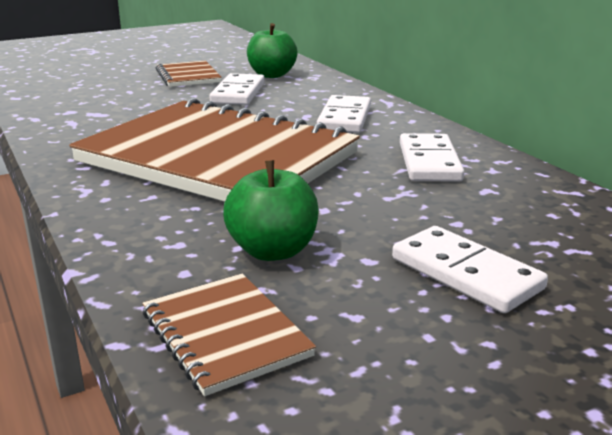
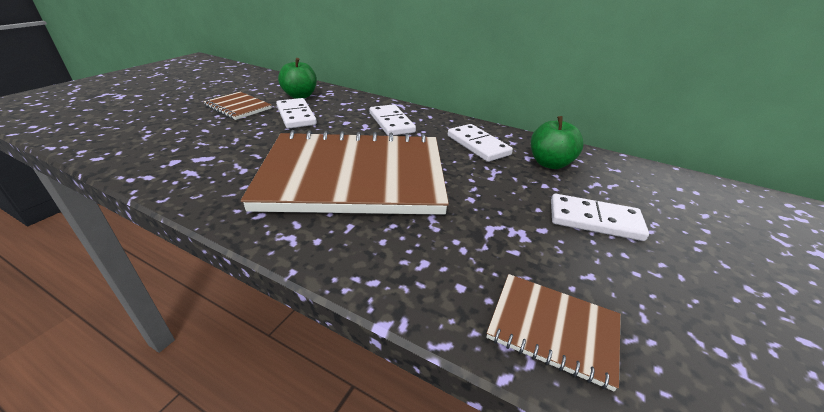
camera: 35 degrees left, 10 degrees up
(273, 251) = (487, 244): green apple -> green apple (550, 163)

